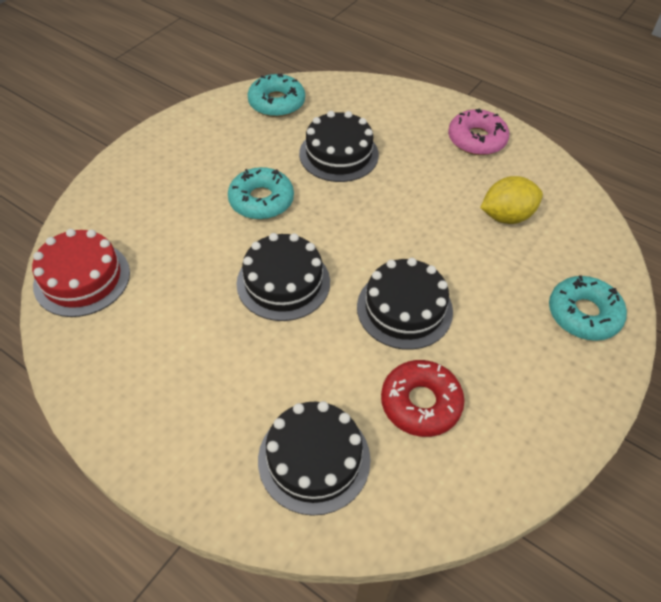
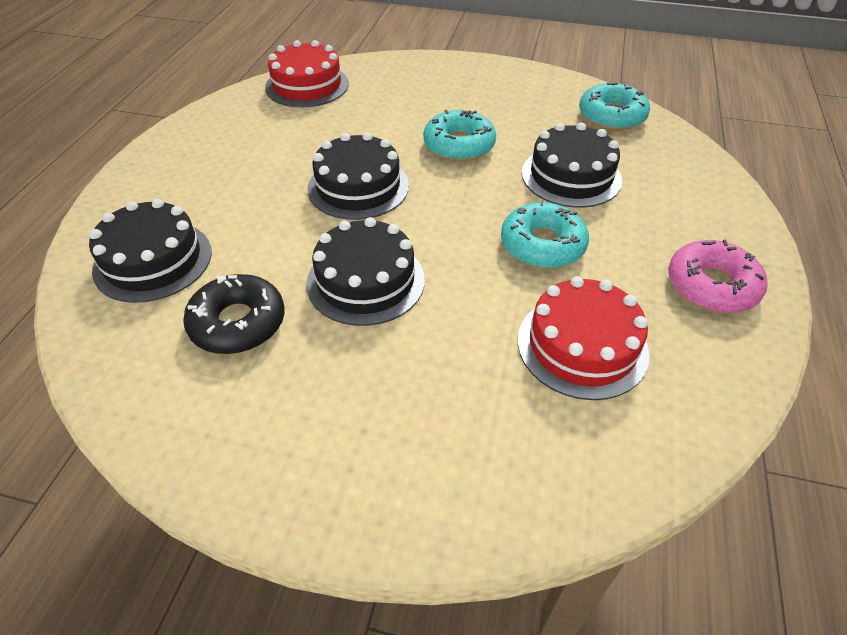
camera: 70 degrees right, 5 degrees down
(420, 403) = (238, 323): red donut -> black donut
(506, 216) = (582, 346): yellow lemon -> red cake
(583, 314) = (445, 470): turquoise donut -> turquoise donut (542, 245)

